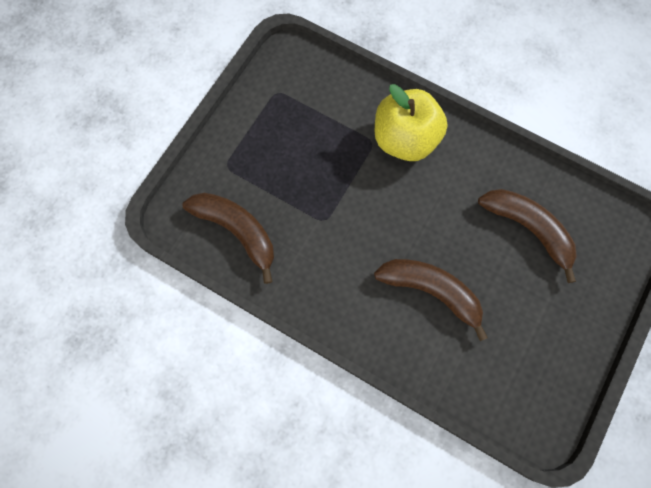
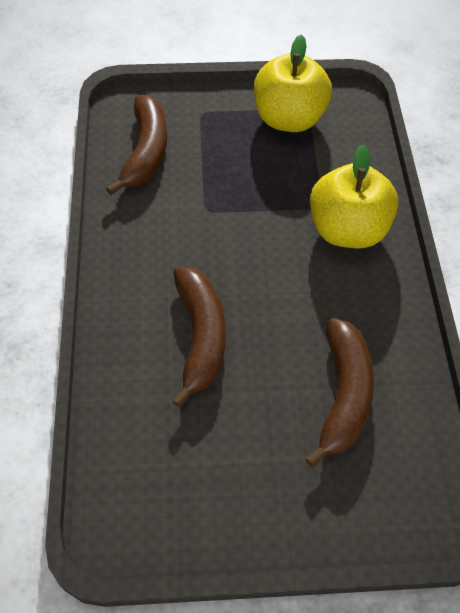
camera: 55 degrees right, 15 degrees down
(277, 109) = (288, 119): none -> yellow apple

